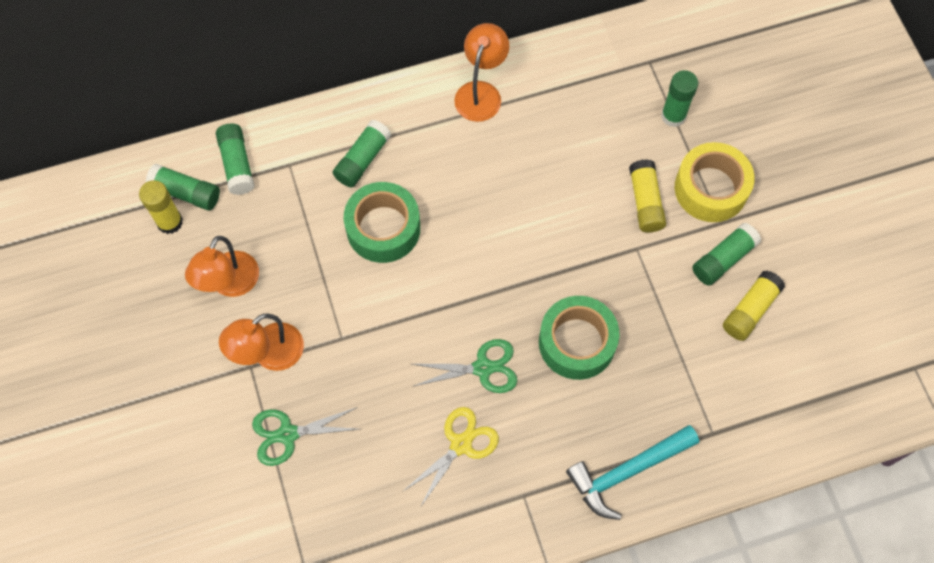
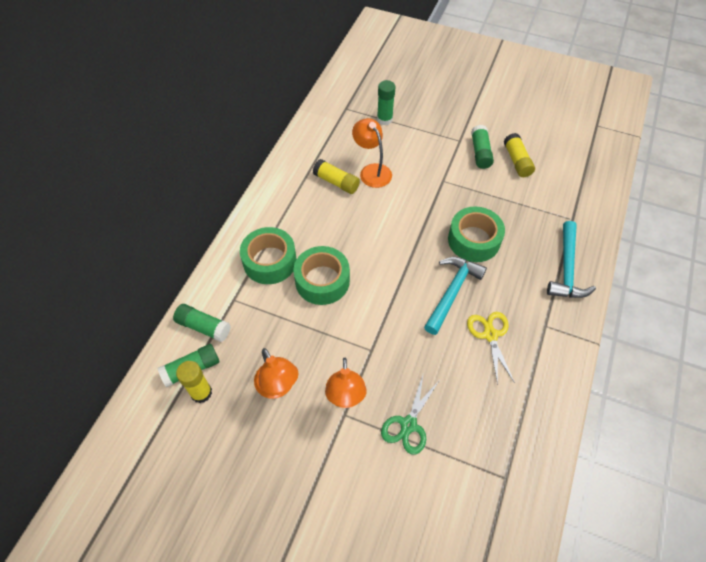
camera: 50 degrees left, 10 degrees down
(362, 159) = (270, 261): green glue stick -> green tape
(481, 92) = (288, 182): orange lamp -> orange lamp (372, 171)
(483, 368) = (452, 292): green scissors -> turquoise hammer
(645, 202) = (420, 160): yellow glue stick -> yellow glue stick (336, 182)
(711, 189) = (438, 132): yellow tape -> none

